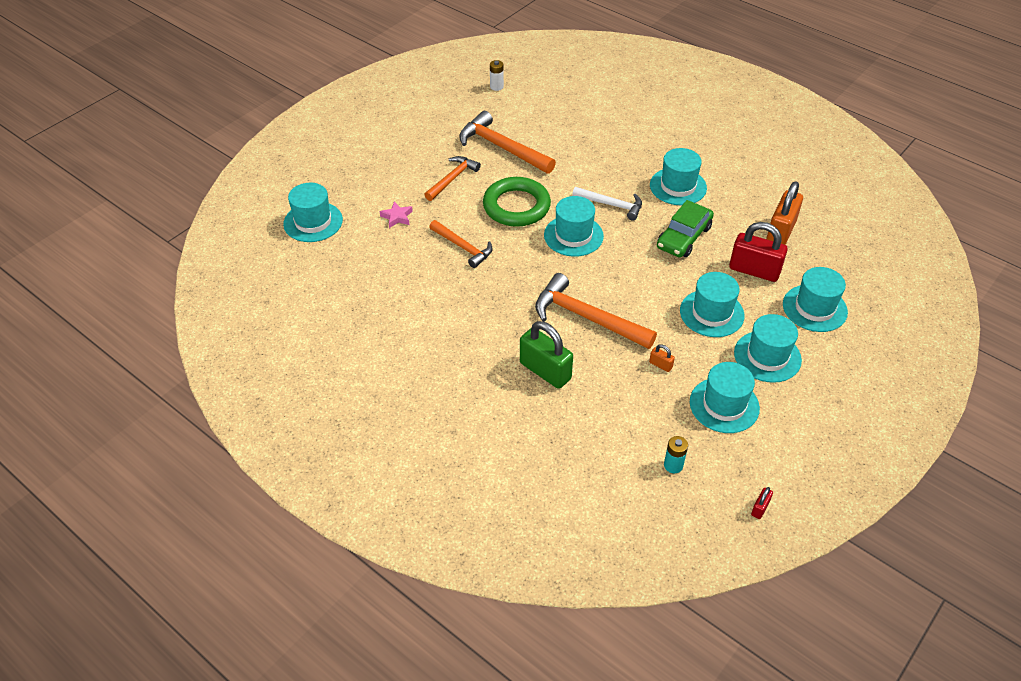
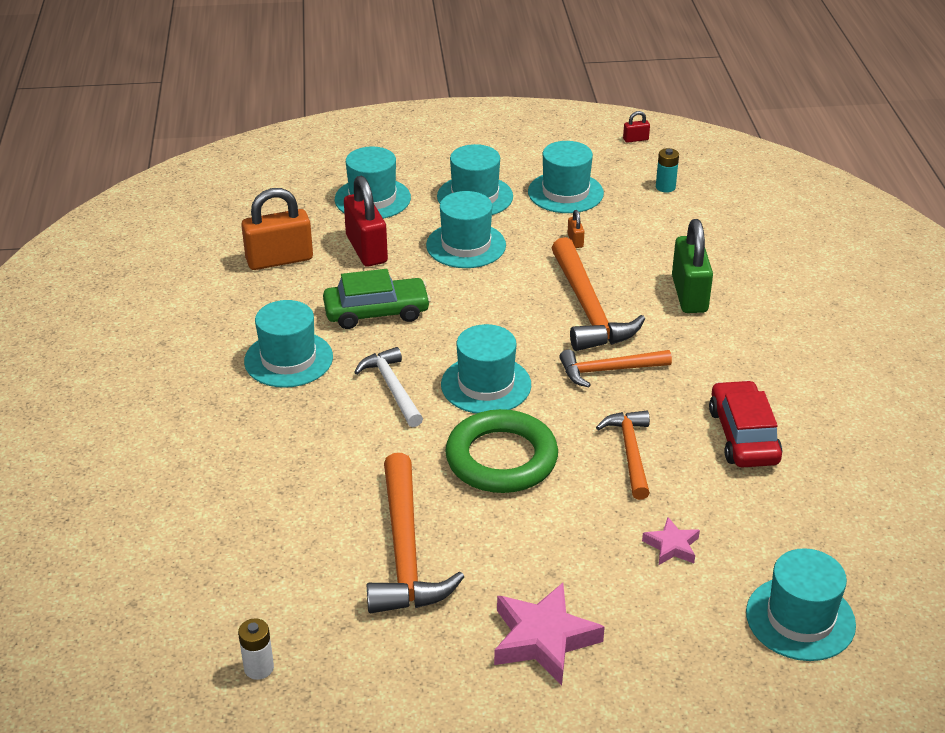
camera: 135 degrees left, 10 degrees down
(409, 153) = (543, 639): none -> pink star
(418, 293) = (743, 436): none -> red car
(452, 179) = (533, 551): orange hammer -> orange hammer (608, 370)

